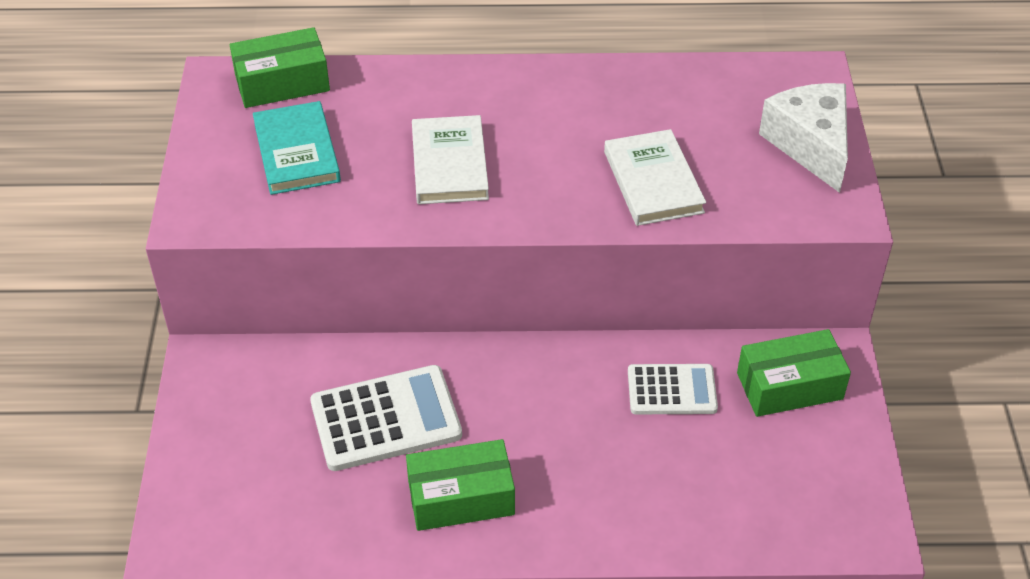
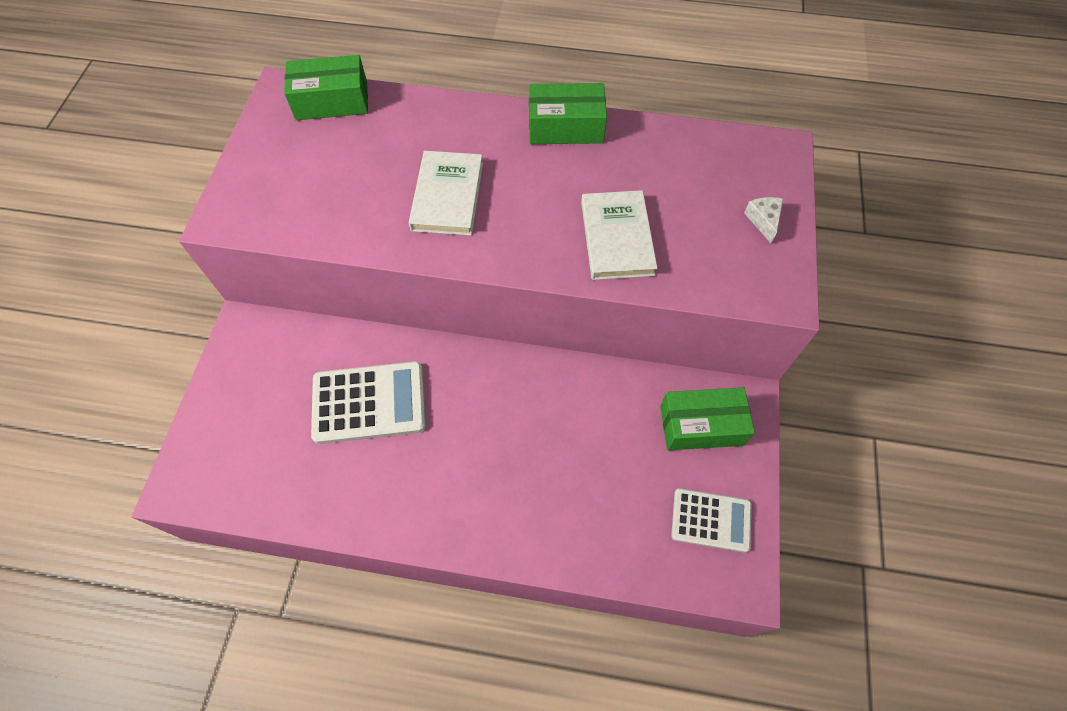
camera: 10 degrees right, 15 degrees up
(297, 152) = (325, 167): turquoise book -> none
(461, 498) = (410, 486): green box -> green box (565, 127)
(671, 390) = (603, 413): white calculator -> white calculator (711, 520)
(810, 145) = (763, 221): white cheese -> white cheese, size x0.45

